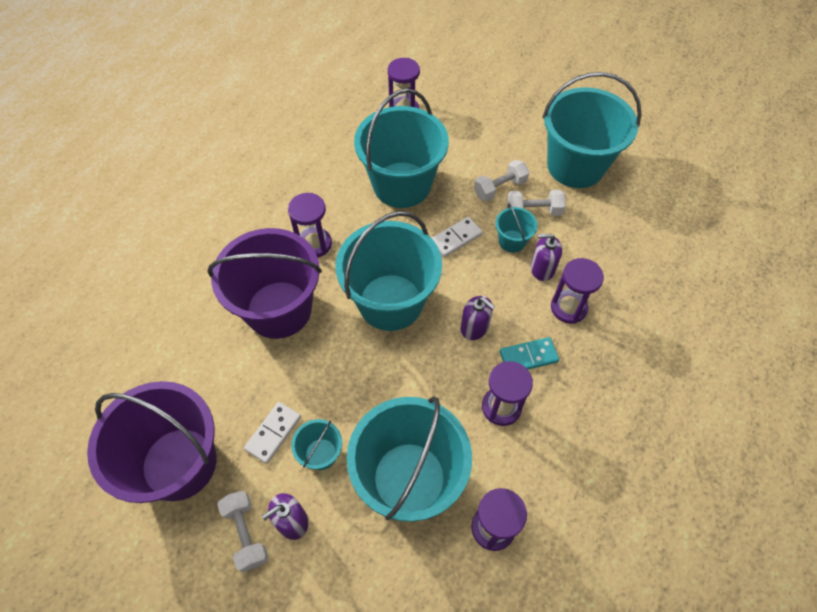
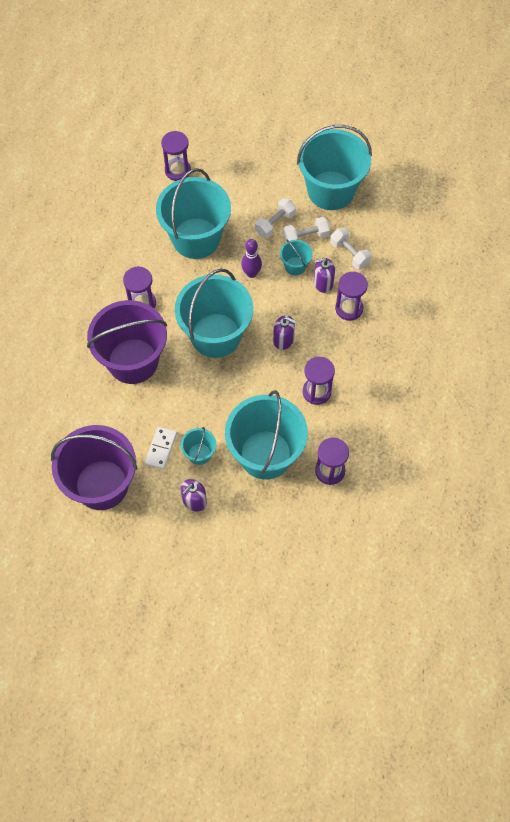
camera: 15 degrees left, 5 degrees up
(246, 533) = (166, 516): white dumbbell -> white dumbbell (349, 254)
(456, 238) = (251, 273): white domino -> purple bowling pin
(528, 357) = (328, 352): turquoise domino -> none

